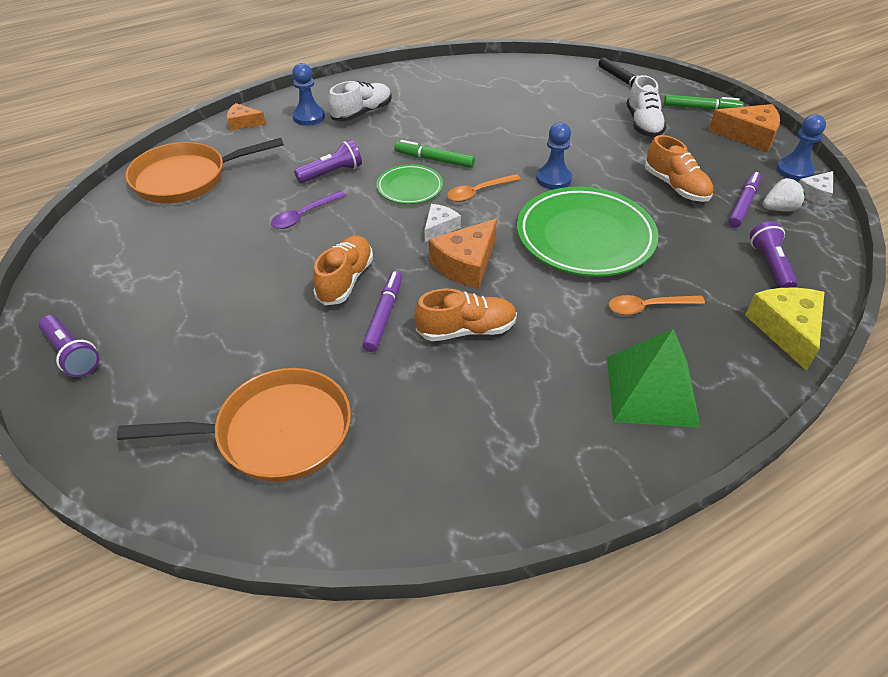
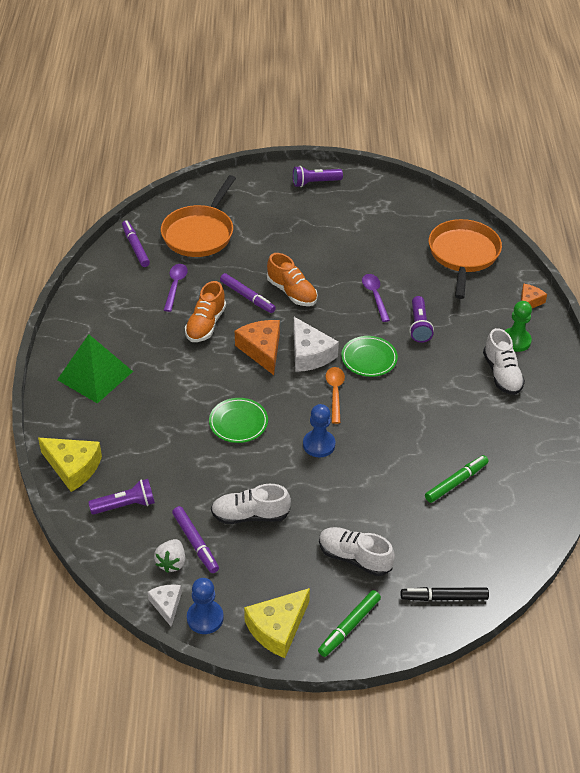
camera: 120 degrees right, 0 degrees up
(309, 117) = (516, 341): blue pawn -> green pawn
(362, 502) = (135, 247): none -> purple marker
(417, 399) = (175, 286): none -> purple spoon
(434, 160) = (397, 388): green marker -> green marker (456, 482)
(439, 227) = (309, 354): white cheese -> white cheese, size x1.70
(585, 237) = (238, 423): green plate -> green plate, size x0.52
(648, 307) = (150, 413): orange spoon -> none
(676, 187) = (250, 515): orange shoe -> white shoe
(749, 136) = (277, 628): orange cheese -> yellow cheese
(770, 265) = (125, 505): purple flashlight -> purple flashlight turned 45 degrees counterclockwise

